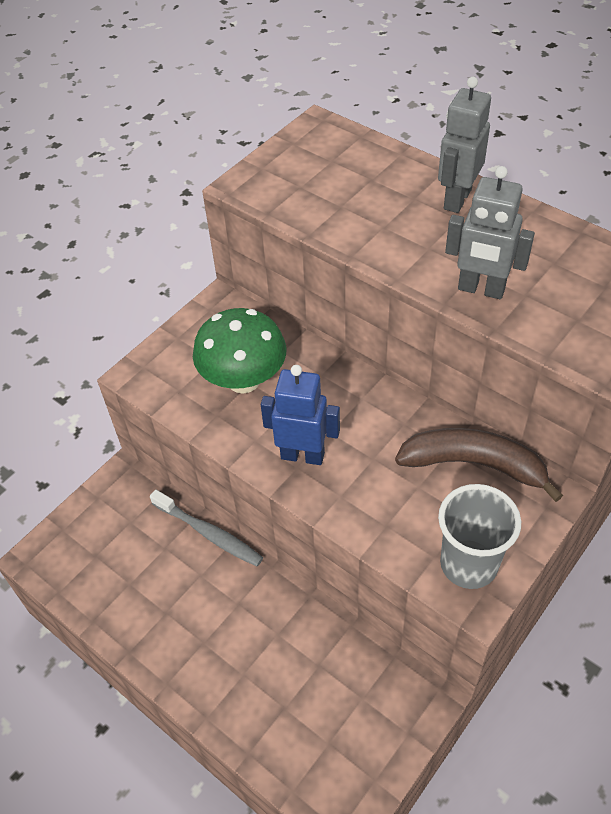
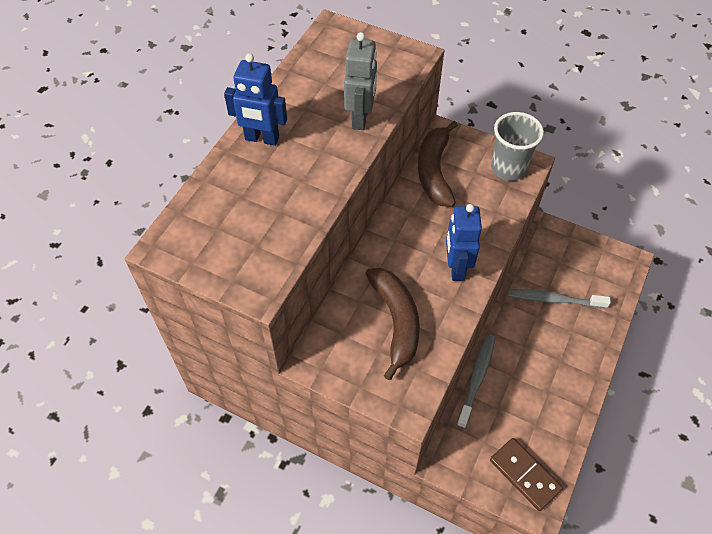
camera: 105 degrees left, 5 degrees up
(76, 553) = (524, 475): none -> brown domino
(243, 380) = (396, 322): green mushroom -> brown banana
(297, 666) = (554, 300): none -> grey toothbrush
(457, 199) = (262, 139): grey robot -> blue robot

